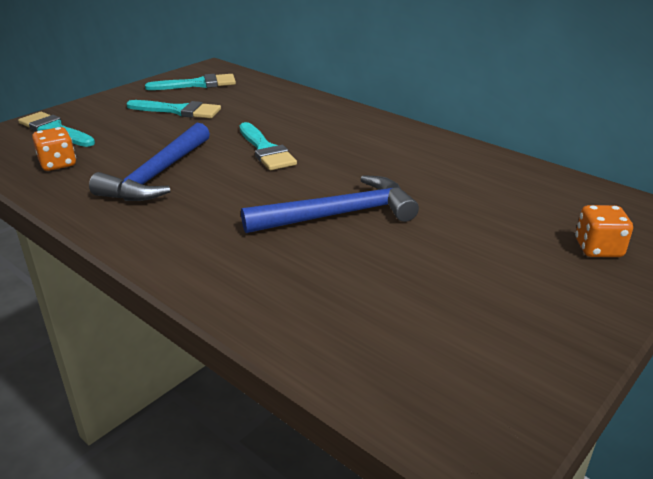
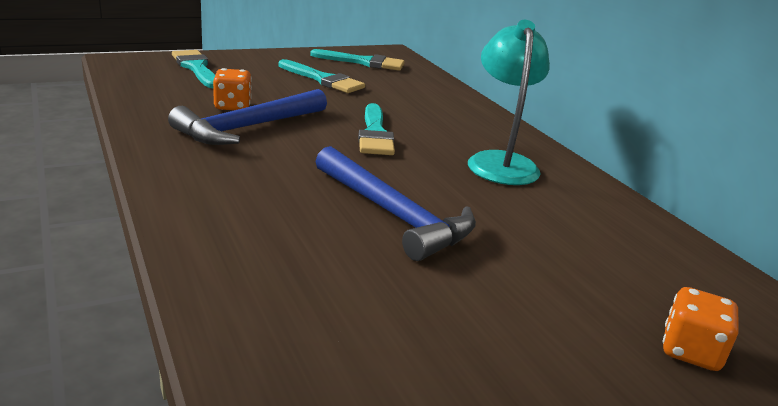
camera: 20 degrees right, 5 degrees down
(58, 164) = (170, 95): orange dice -> orange dice (232, 106)
(338, 214) = (394, 214): blue hammer -> blue hammer turned 45 degrees clockwise
(378, 146) = (501, 162): none -> turquoise lamp

